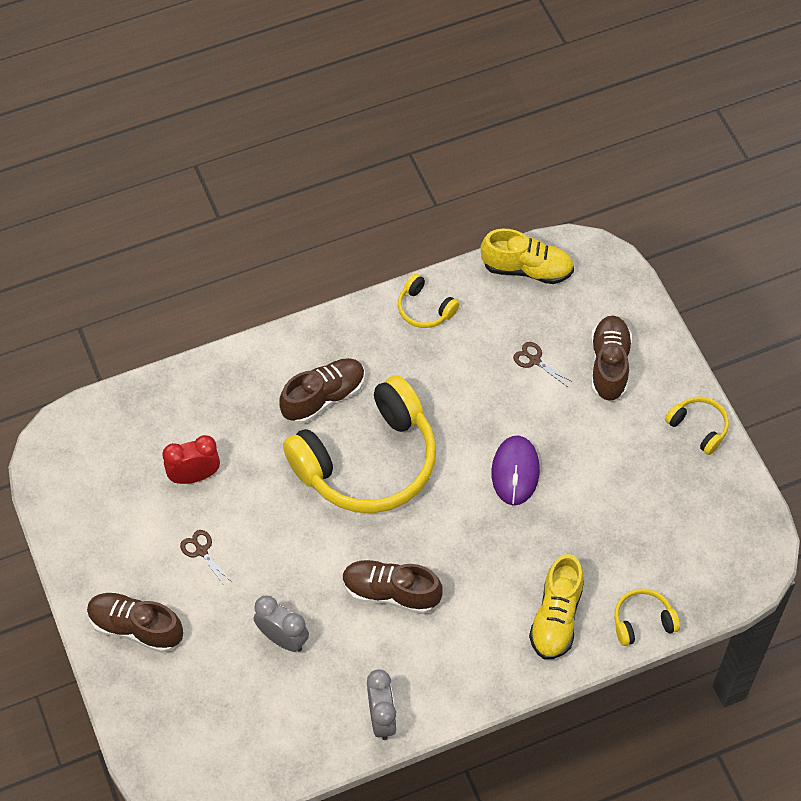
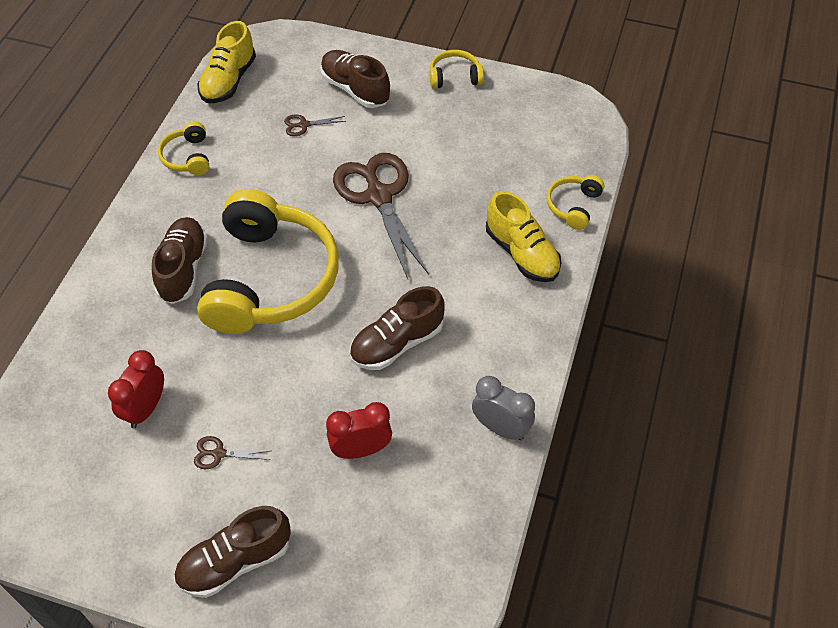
camera: 50 degrees left, 5 degrees down
(283, 638) = (361, 449): grey clock -> red clock
(424, 309) = (187, 157): yellow headphones -> yellow headphones turned 90 degrees clockwise
(515, 472) = (379, 196): purple mouse -> brown scissors
(527, 269) = (228, 81): yellow shoe -> yellow shoe turned 150 degrees clockwise

